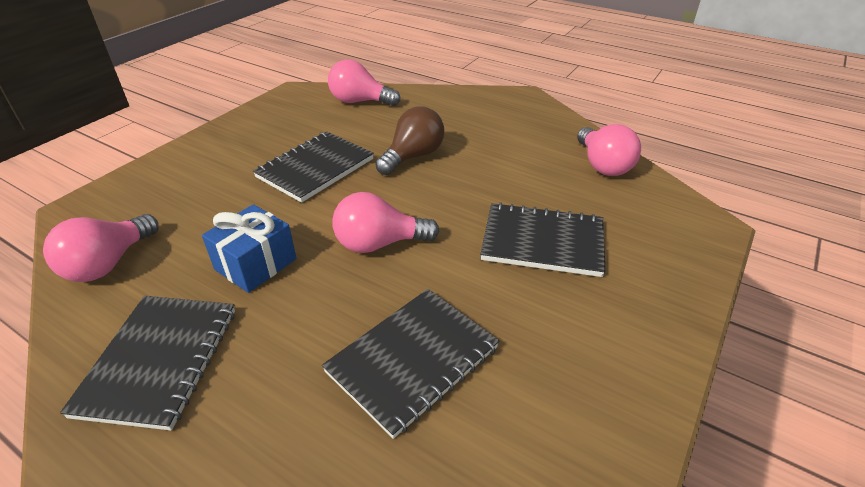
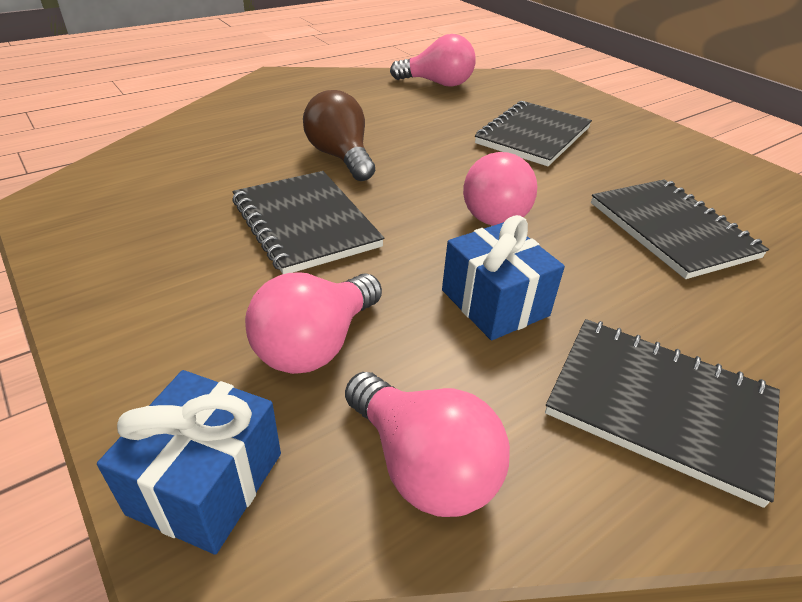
camera: 70 degrees left, 0 degrees up
(100, 204) = (207, 483): none -> blue gift
(360, 101) = (160, 159): pink light bulb -> pink light bulb (316, 344)

